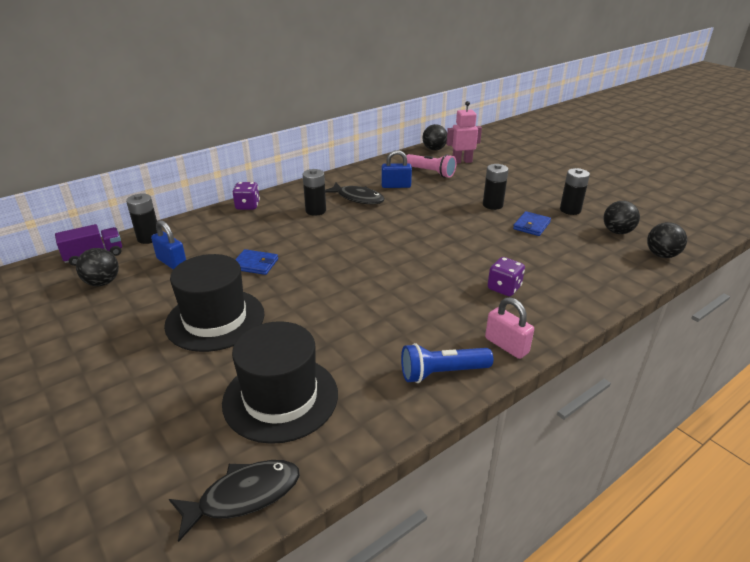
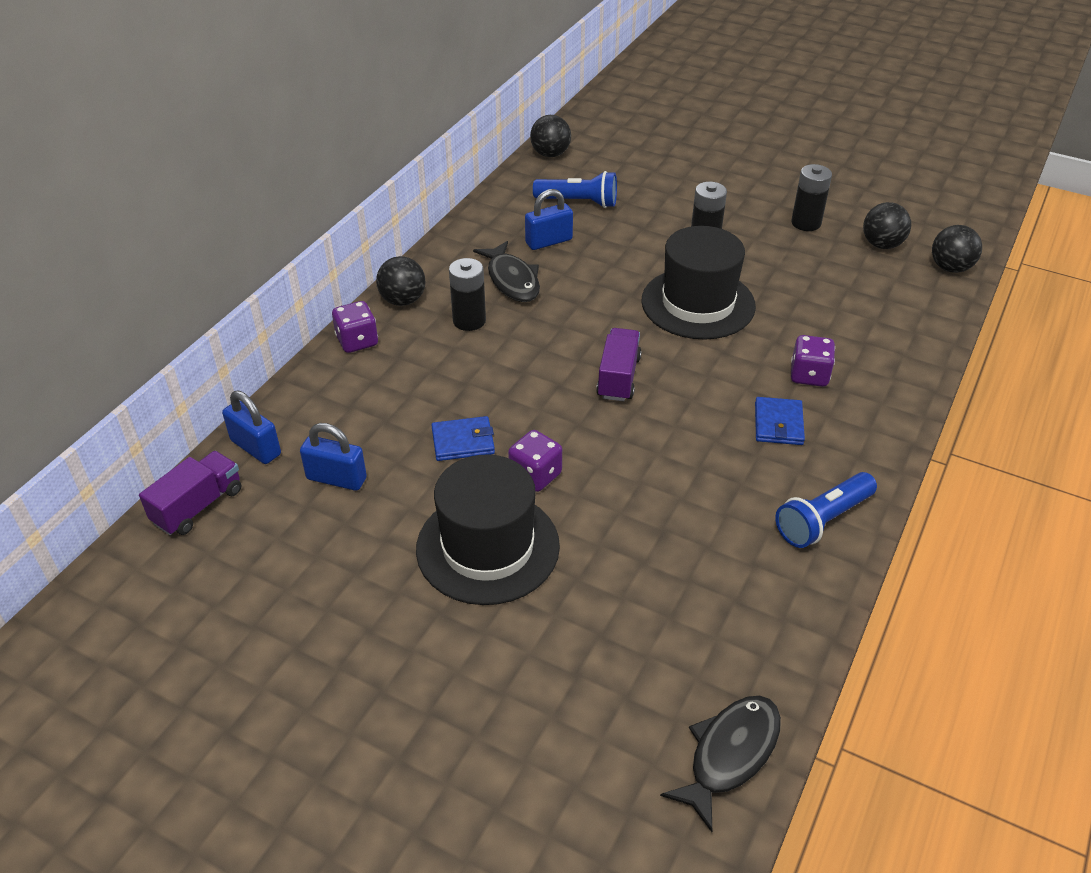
camera: 25 degrees left, 10 degrees up
(102, 282) = (263, 547): black ball -> black ball (403, 300)
(149, 238) = (256, 447): black battery -> blue padlock
(278, 292) = (535, 475): none -> purple dice
(280, 398) = (668, 623): black hat -> black hat (698, 303)
(358, 198) = (512, 280): black fish -> black fish turned 60 degrees clockwise
(375, 257) = (618, 377): none -> purple truck
(430, 172) = (579, 202): pink flashlight -> blue flashlight
(462, 161) = (607, 169): pink robot -> none
(506, 345) = (866, 458): pink padlock -> none
(531, 225) = (776, 264): blue wallet -> blue wallet (778, 424)

